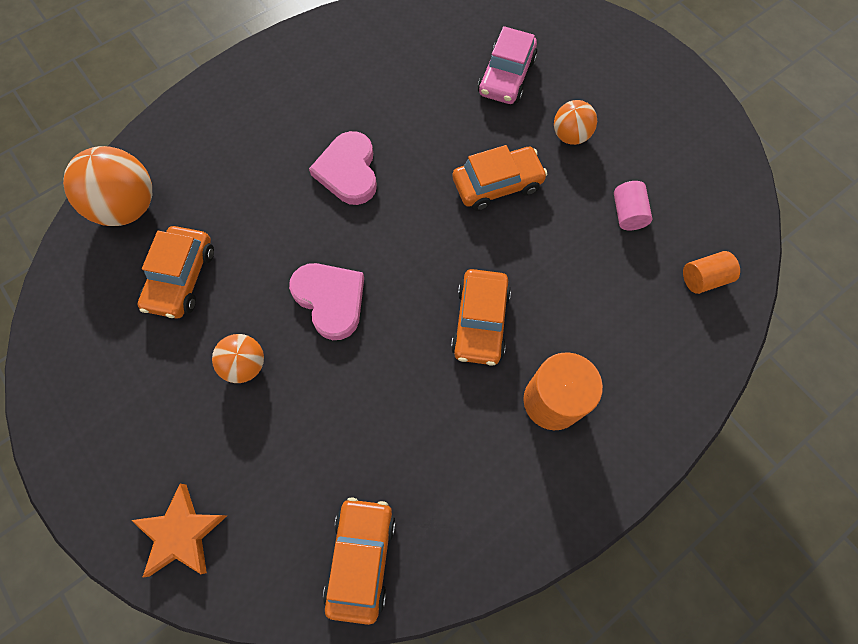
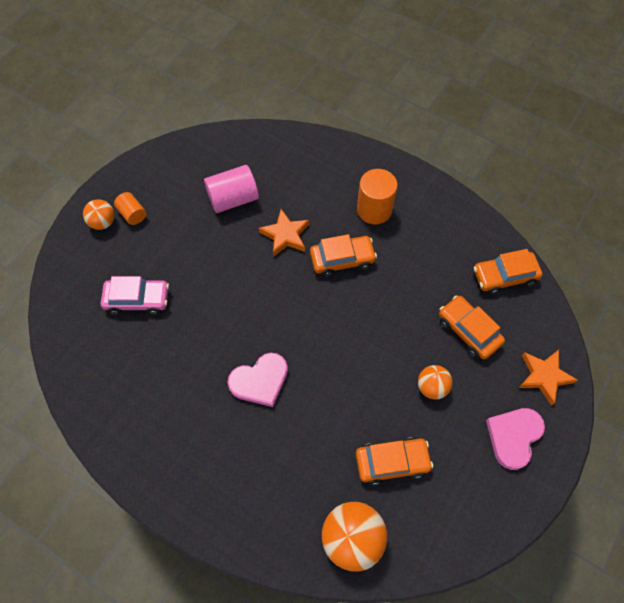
camera: 110 degrees left, 5 degrees down
(330, 300) = (365, 352): pink heart -> pink heart (513, 437)
(497, 184) = (237, 278): orange car -> orange car (468, 331)
(545, 261) = (285, 235): none -> orange star
(570, 136) = (181, 245): orange ball -> orange ball (103, 222)
(627, 213) = (233, 199): pink cylinder -> pink cylinder, size x1.72
(703, 278) = (265, 152): orange cylinder -> orange cylinder (132, 214)

